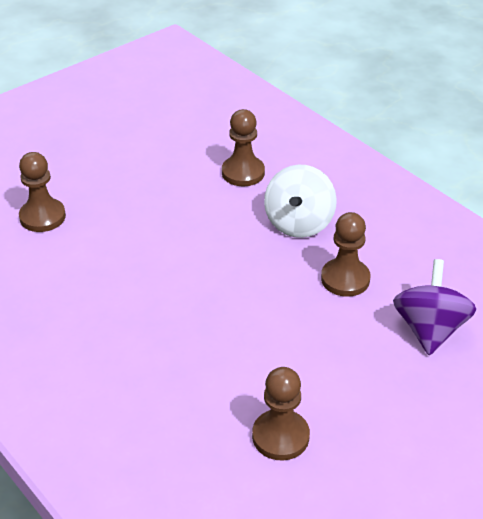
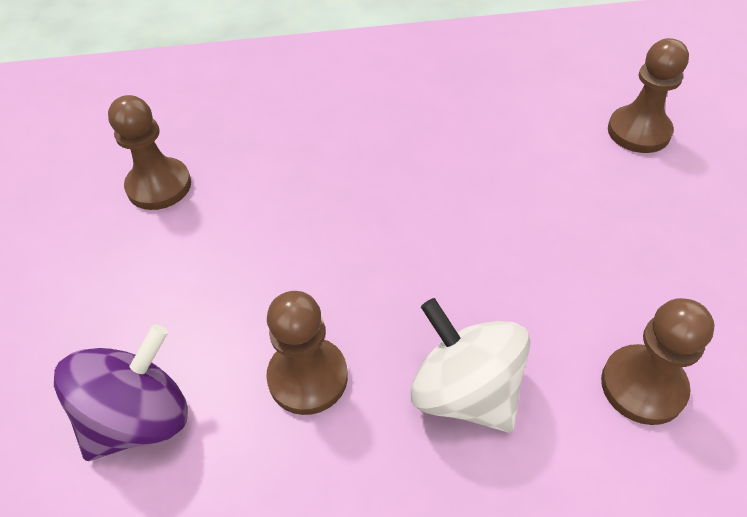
camera: 125 degrees right, 10 degrees up
(429, 329) = (140, 418): purple spinning top -> purple spinning top turned 90 degrees counterclockwise

